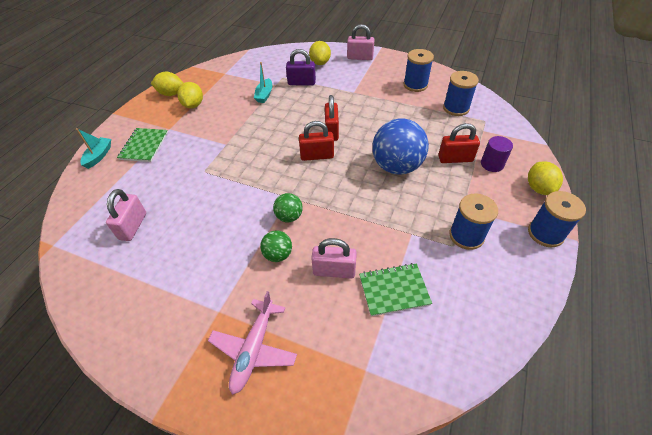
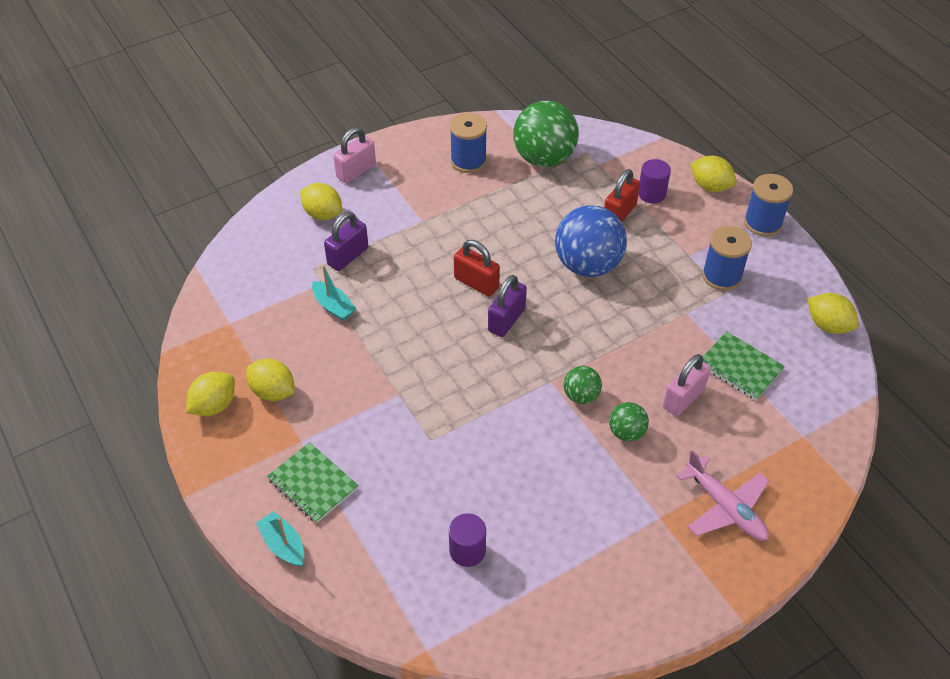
camera: 55 degrees left, 0 degrees up
(133, 226) = (467, 550): pink padlock -> purple cylinder
(317, 156) = (506, 320): red padlock -> purple padlock
(394, 290) = (740, 367): green notebook -> green notebook turned 75 degrees counterclockwise
(456, 108) = (544, 158): blue spool -> green ball
(497, 329) = (828, 325): none -> yellow lemon

